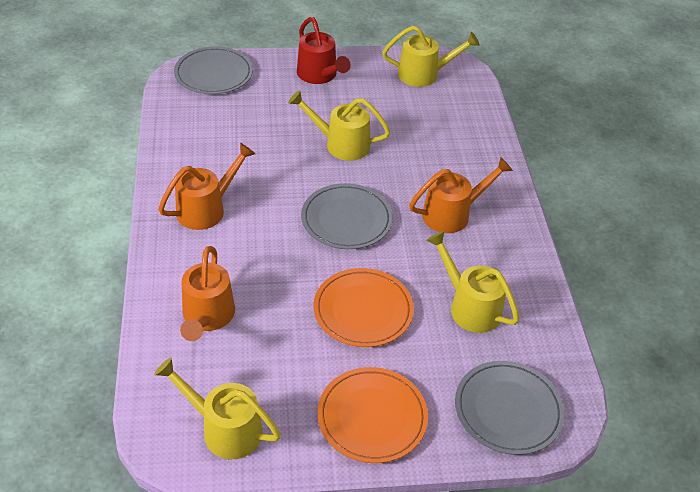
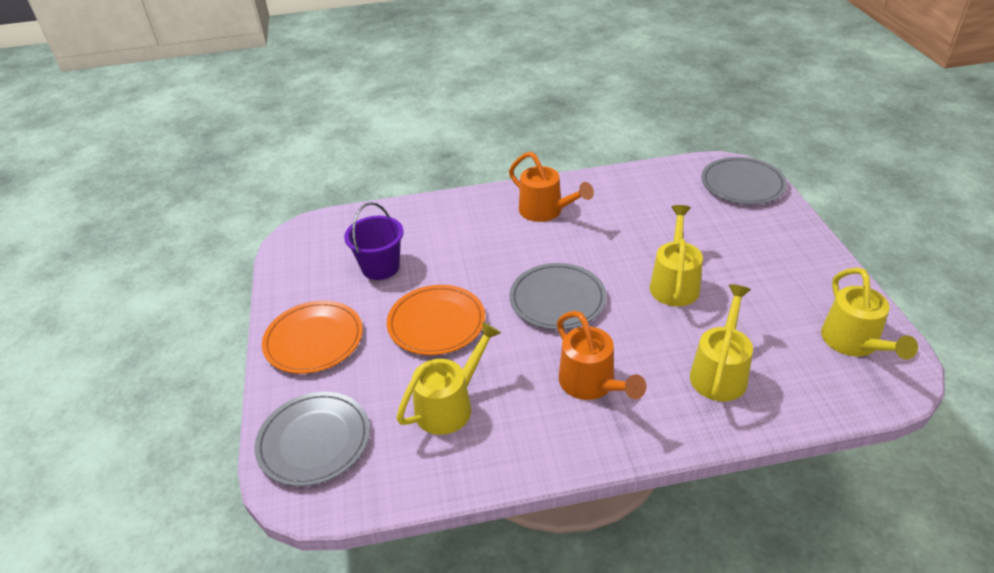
camera: 90 degrees right, 5 degrees down
(207, 318) = (419, 232): orange watering can -> none
(223, 428) = (310, 257): yellow watering can -> yellow watering can (720, 371)
(262, 356) = (380, 267): none -> purple bucket
(320, 76) = (788, 254): red watering can -> none

